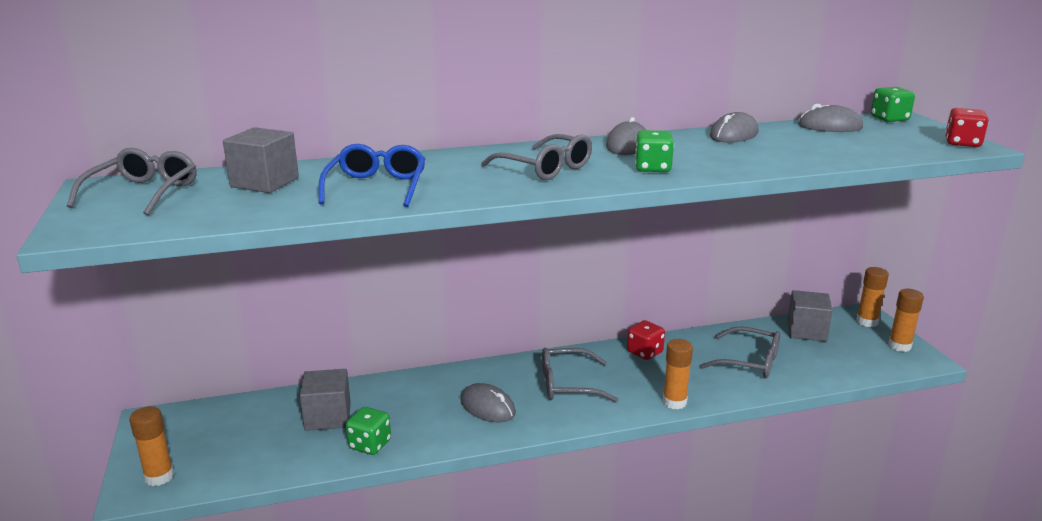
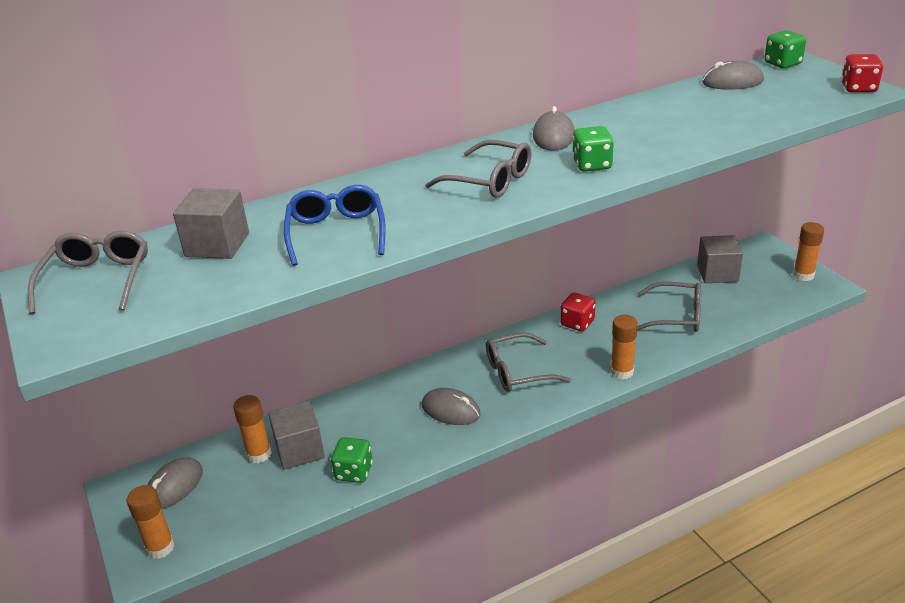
camera: 10 degrees left, 10 degrees up
(734, 135) = (648, 106): grey mouse -> grey mouse (174, 486)
(867, 322) = (768, 254): orange glue stick -> orange glue stick (259, 454)

